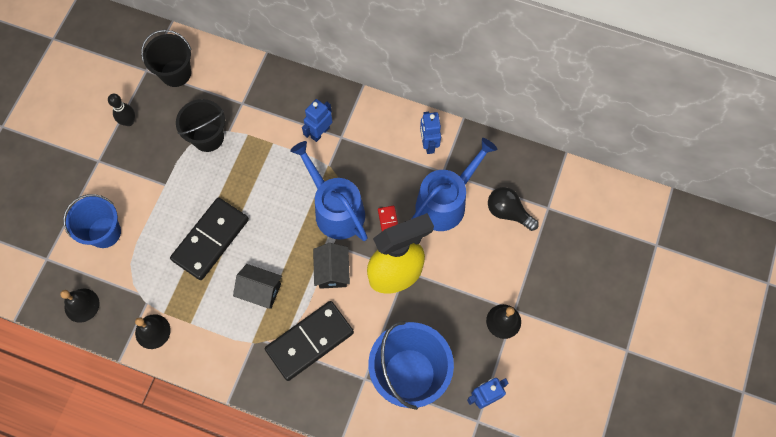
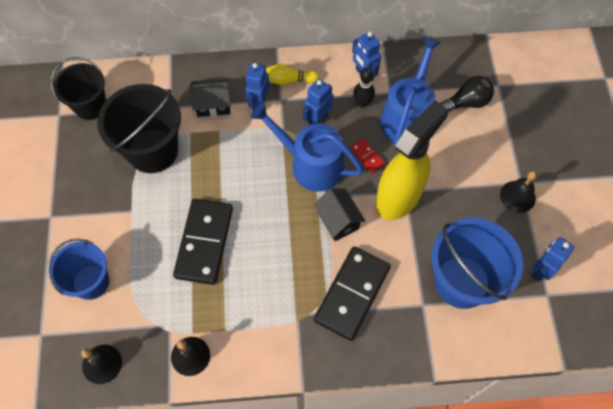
camera: 25 degrees left, 5 degrees down
(129, 121) = (64, 168): black bowling pin -> black bowling pin (362, 103)
(208, 137) = (152, 150): black bucket -> black bucket, size x1.53
(260, 291) = (279, 268): black house -> black house (213, 104)
(357, 121) = (288, 80): none -> yellow bowling pin
(364, 170) = (317, 119): none -> blue robot
(508, 212) = (466, 102): black light bulb -> black light bulb turned 150 degrees clockwise

